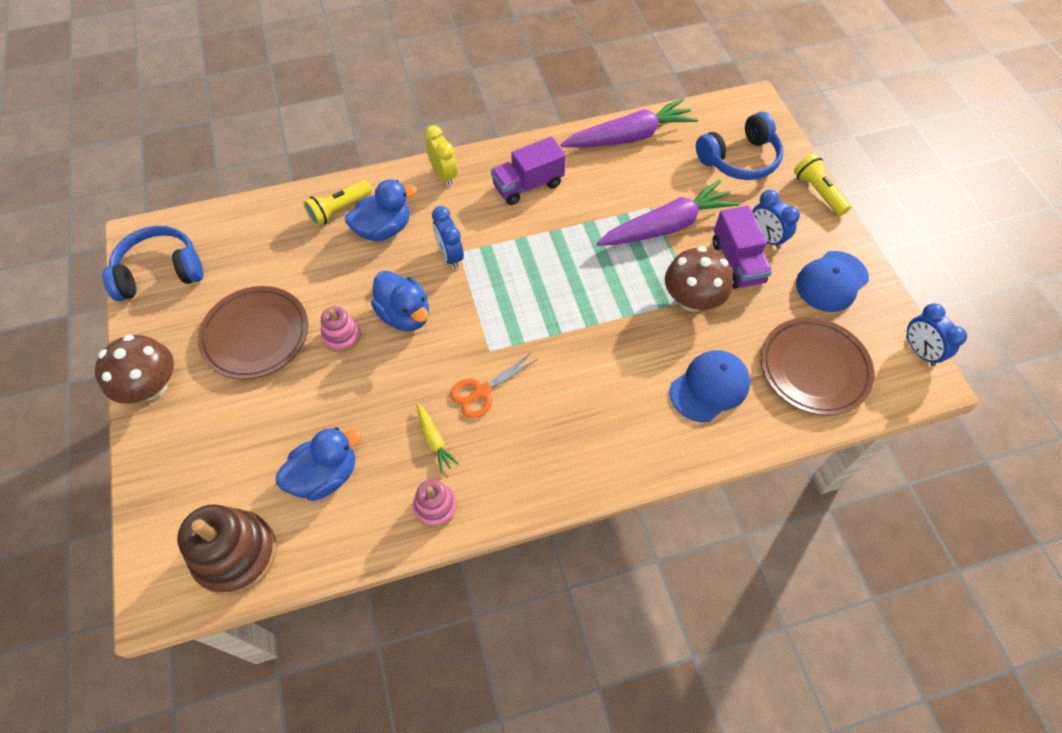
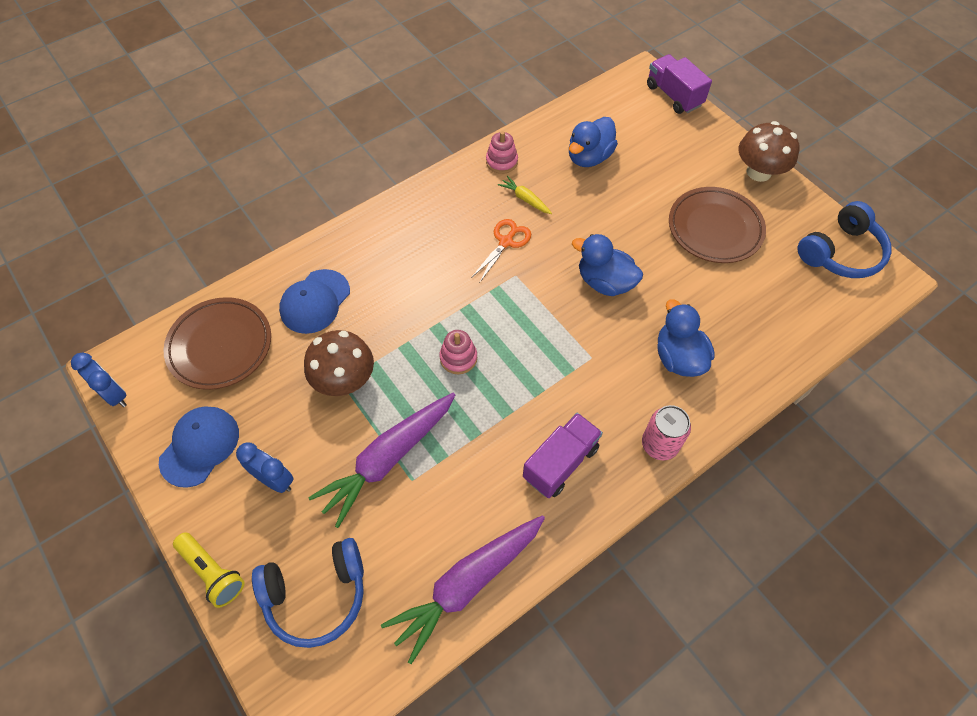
camera: 160 degrees right, 0 degrees up
(236, 554) = (615, 104): brown stacking toy -> none
(339, 210) = (737, 364): yellow flashlight -> none
(342, 336) = (645, 249): pink stacking toy -> pink stacking toy (458, 358)
(384, 229) = (678, 357): blue duck -> blue duck turned 120 degrees clockwise
(444, 175) = (659, 444): yellow clock -> pink can
(450, 255) = (597, 350): blue clock -> none
(737, 262) = (303, 438): purple truck -> purple truck (673, 96)
(739, 159) = (316, 595): blue headphones -> blue headphones turned 150 degrees counterclockwise

